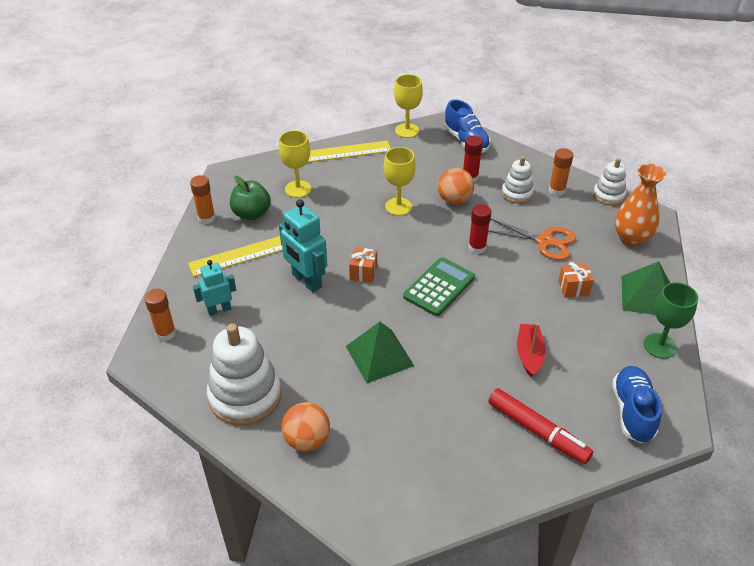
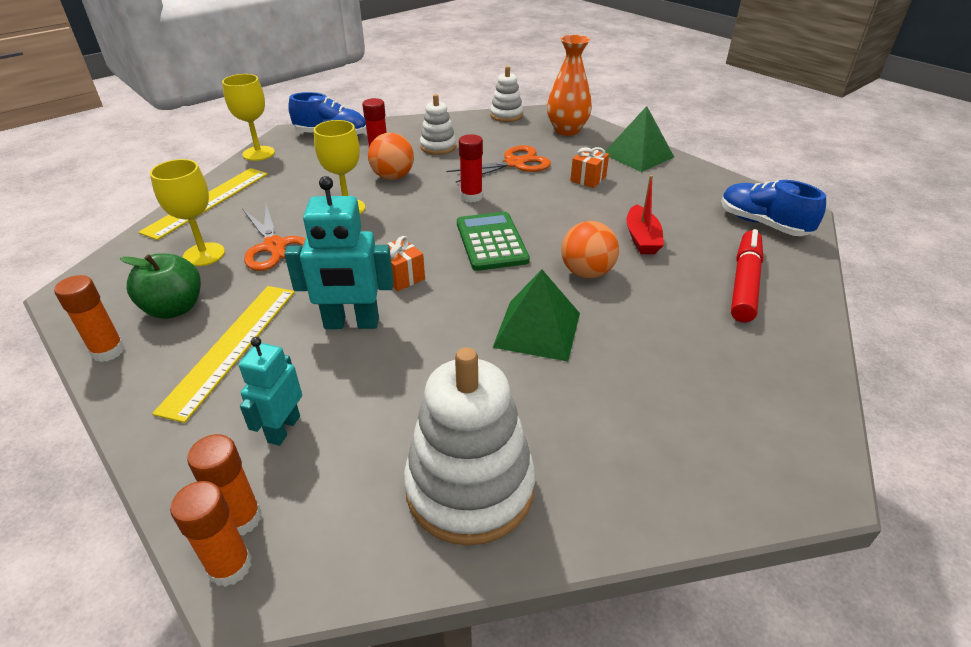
camera: 50 degrees left, 5 degrees down
(307, 440) = (609, 464): orange ball -> orange ball (586, 273)
(332, 207) = (275, 246): none -> orange scissors
(529, 354) = (642, 238): red boat -> red boat turned 135 degrees counterclockwise
(537, 431) = (744, 283): red marker -> red marker turned 60 degrees counterclockwise
(556, 190) = (465, 130): orange glue stick -> orange glue stick (230, 566)
(660, 346) = (700, 177): green goblet -> none

